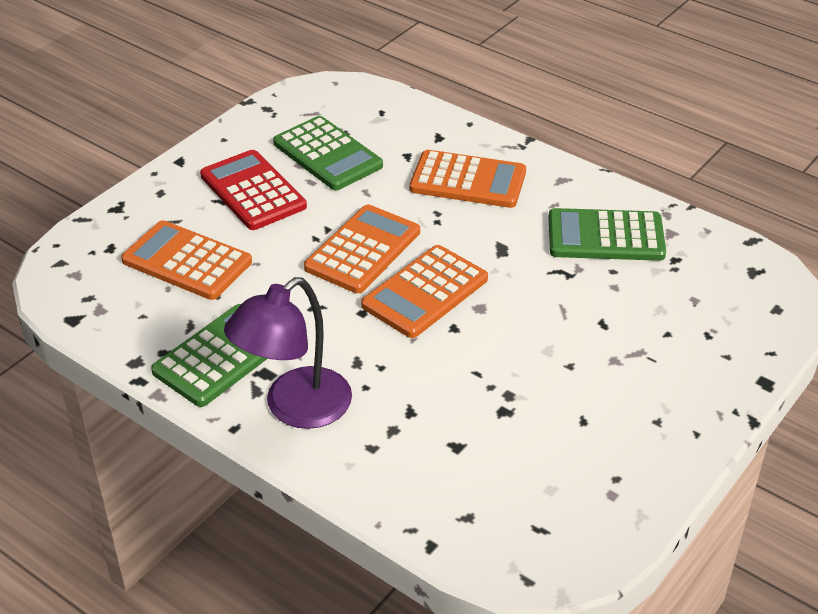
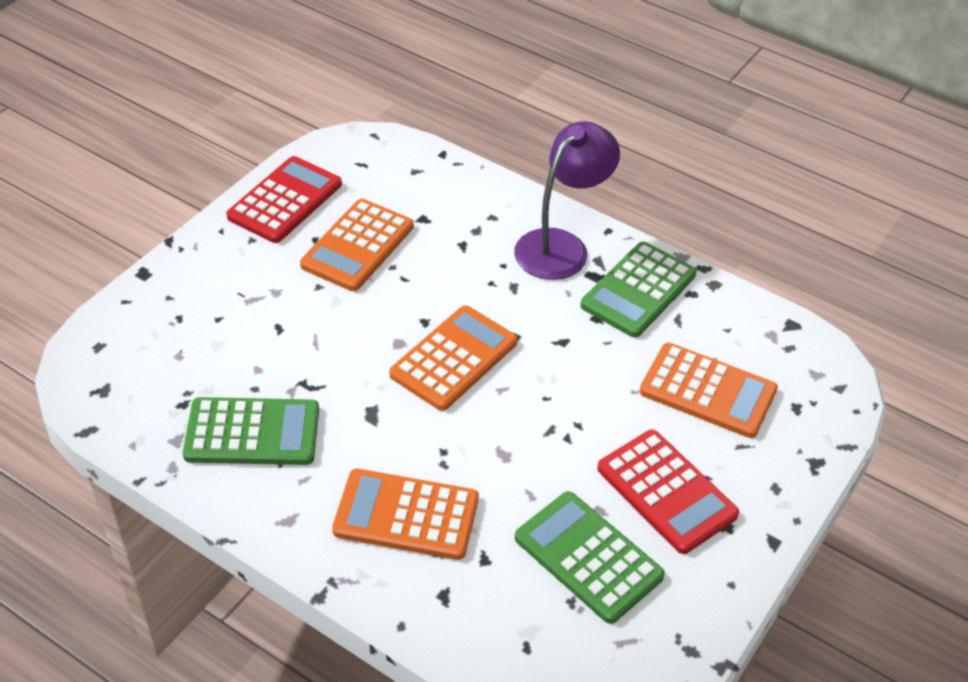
camera: 175 degrees right, 5 degrees up
(363, 250) = (523, 409): orange calculator -> orange calculator (358, 246)
(630, 473) = (285, 200): none -> red calculator

